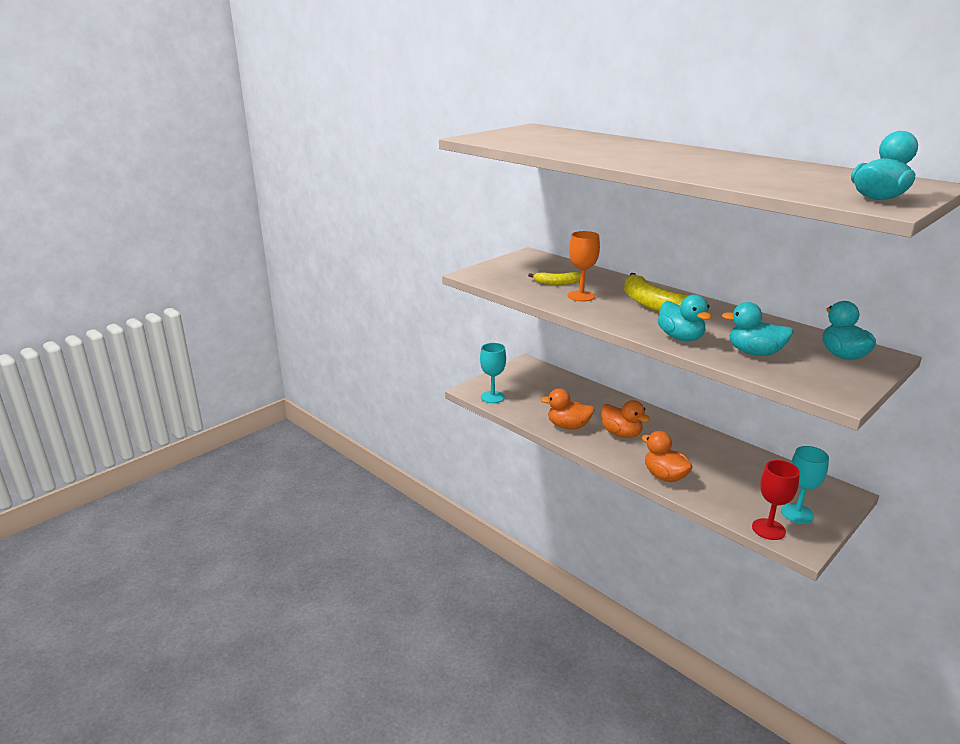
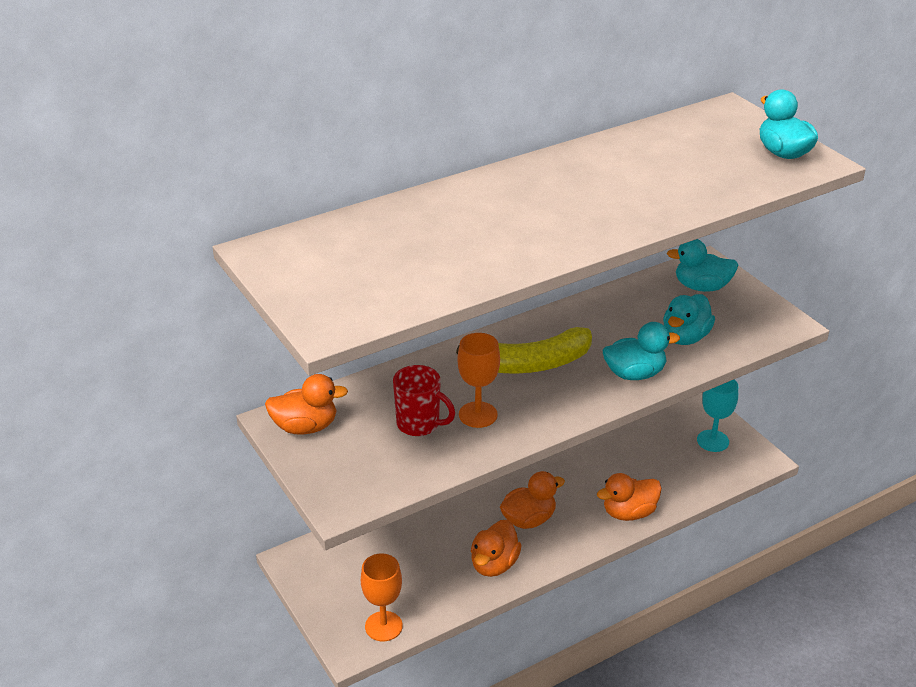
camera: 75 degrees left, 10 degrees up
(492, 397) = (383, 626): turquoise goblet -> orange goblet
(530, 260) = (305, 427): none -> orange duck
(557, 283) = (419, 424): yellow banana -> red mug
(768, 529) = (734, 471): red goblet -> none

